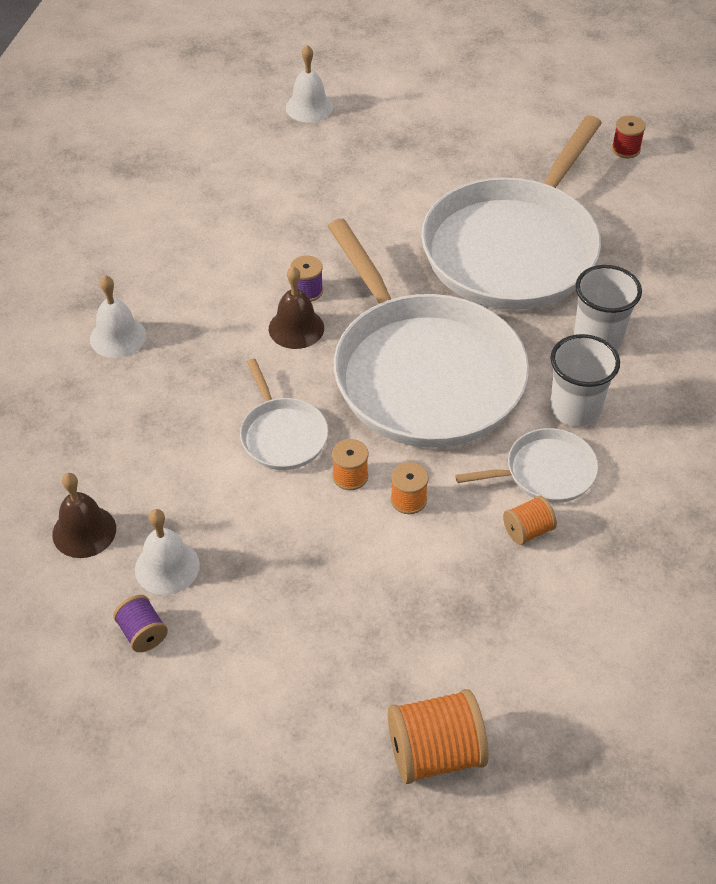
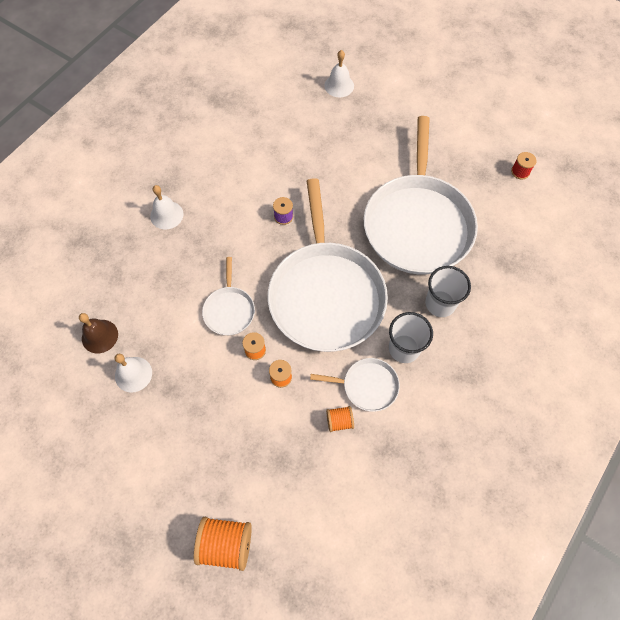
camera: 20 degrees right, 15 degrees up
(142, 633) = (104, 411): purple spool -> none
(296, 328) = (266, 240): brown bell -> none
(514, 248) = (418, 223): white pan -> white pan turned 45 degrees counterclockwise

